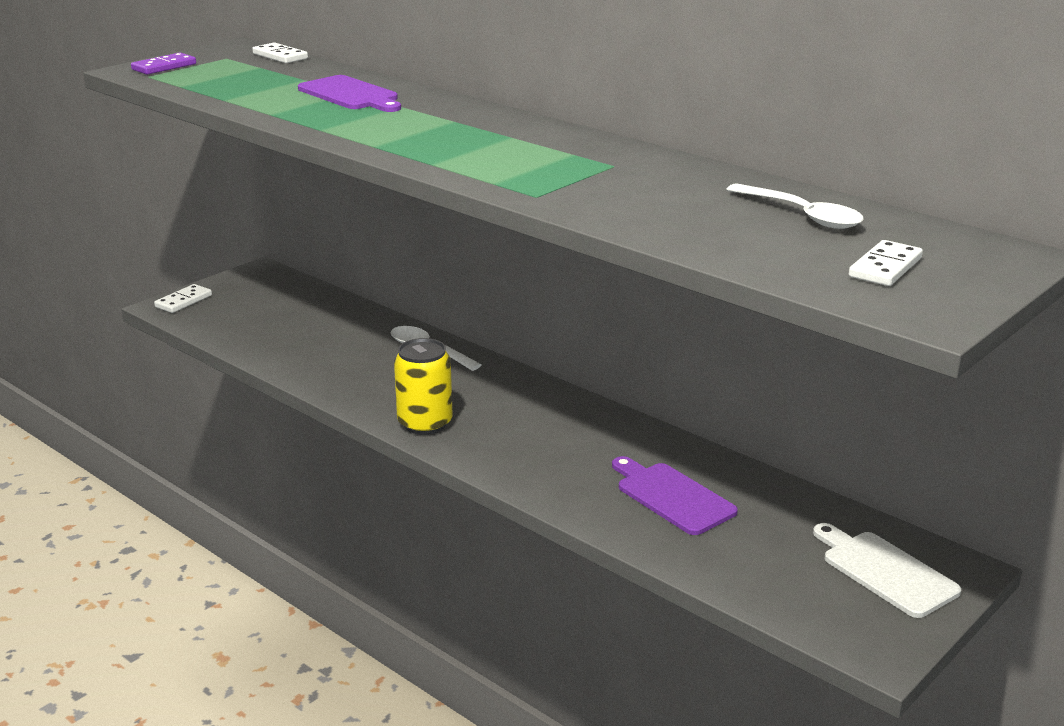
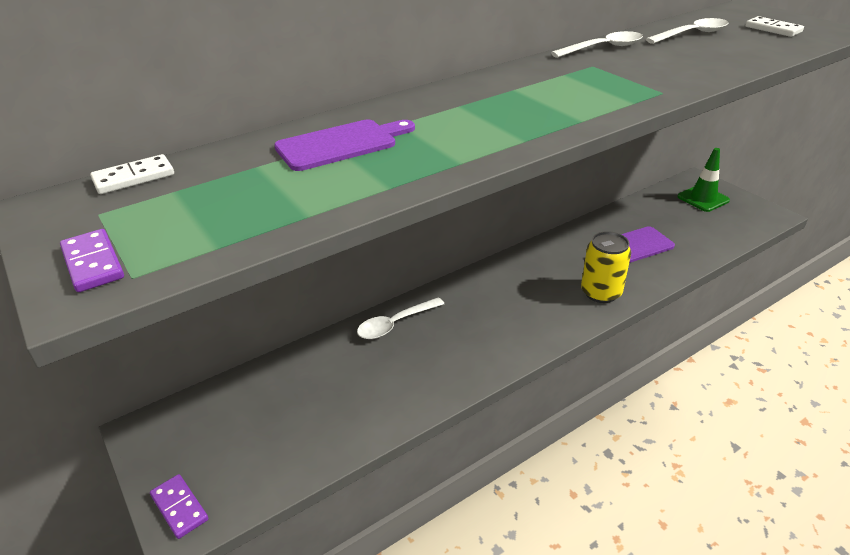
camera: 75 degrees left, 10 degrees up
(183, 301) = (179, 507): white domino -> purple domino
(425, 423) = (522, 339): yellow can -> yellow can (601, 292)
(690, 169) = (603, 48): none -> white spoon
(885, 571) = (703, 198): white cutting board -> green traffic cone

